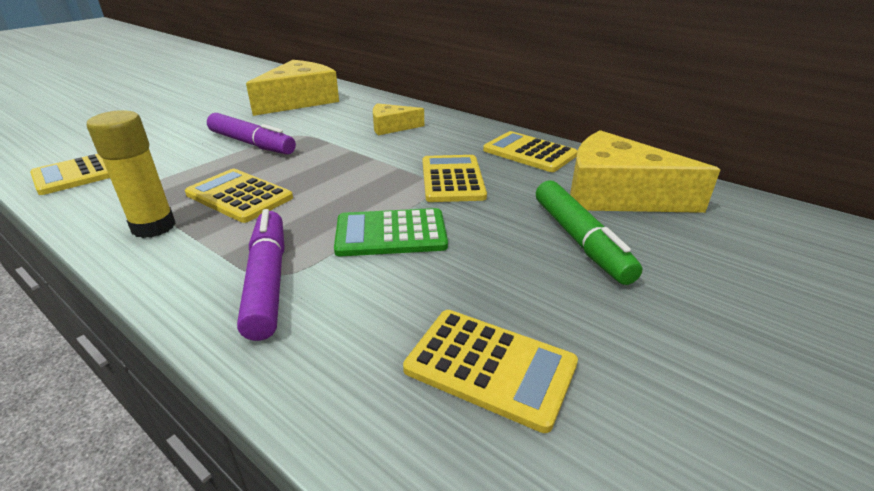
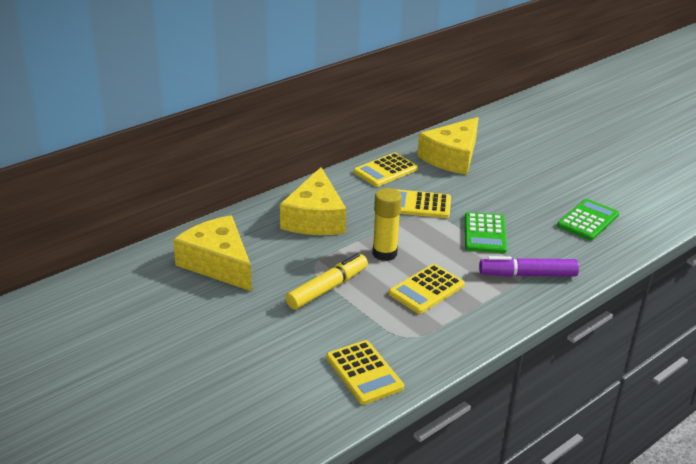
camera: 80 degrees left, 0 degrees up
(154, 227) = (464, 322): yellow glue stick -> yellow glue stick (384, 253)
(252, 144) = (327, 288): purple marker -> yellow marker
(391, 127) = (315, 218): yellow cheese -> yellow cheese, size x1.88
(490, 367) = (588, 220): yellow calculator -> green calculator
(580, 240) = (498, 180): green marker -> none

